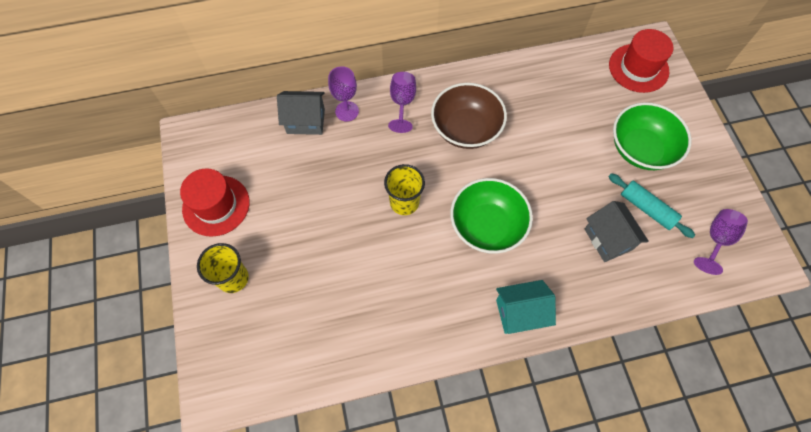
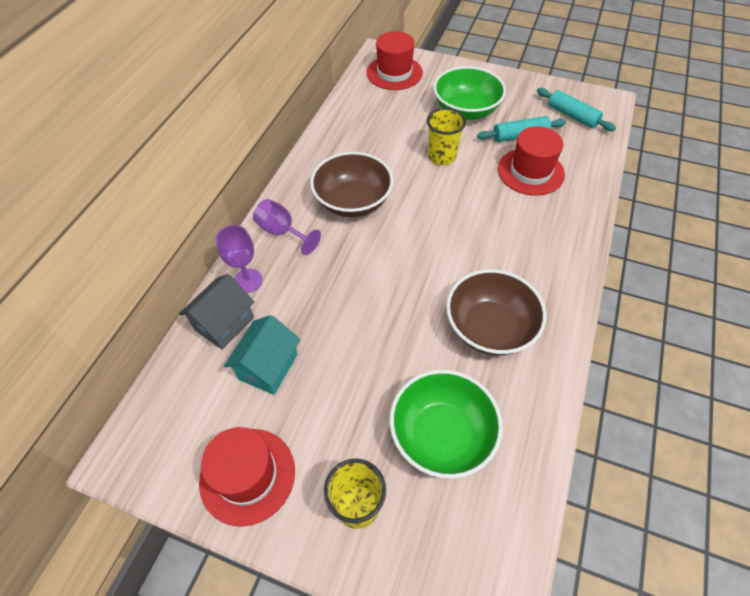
camera: 55 degrees left, 10 degrees down
(404, 202) = (390, 289): yellow cup -> yellow cup (441, 156)
(418, 288) = (489, 327): none -> brown bowl
(487, 226) = (462, 240): green bowl -> green bowl (441, 434)
(520, 313) = (561, 264): turquoise house -> turquoise house (268, 367)
(608, 239) = (530, 171): grey house -> red hat
(716, 240) = (572, 116): purple goblet -> turquoise rolling pin

